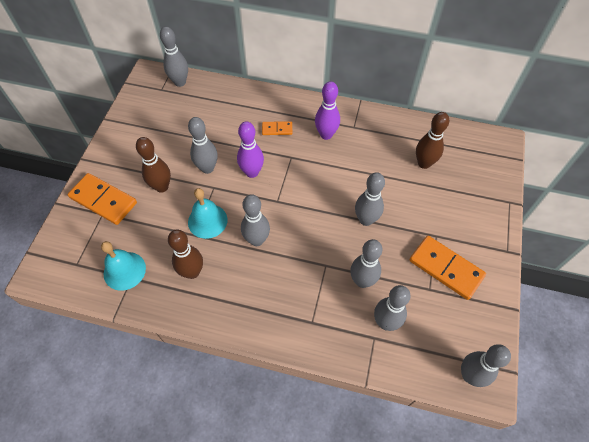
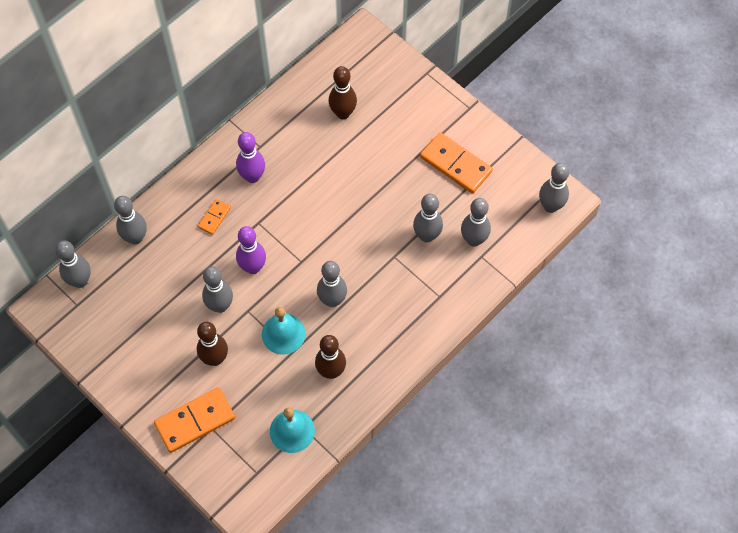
camera: 60 degrees left, 5 degrees up
(366, 220) = (370, 198): grey bowling pin -> grey bowling pin (135, 238)
(445, 268) = (455, 164): orange domino -> orange domino turned 60 degrees clockwise

